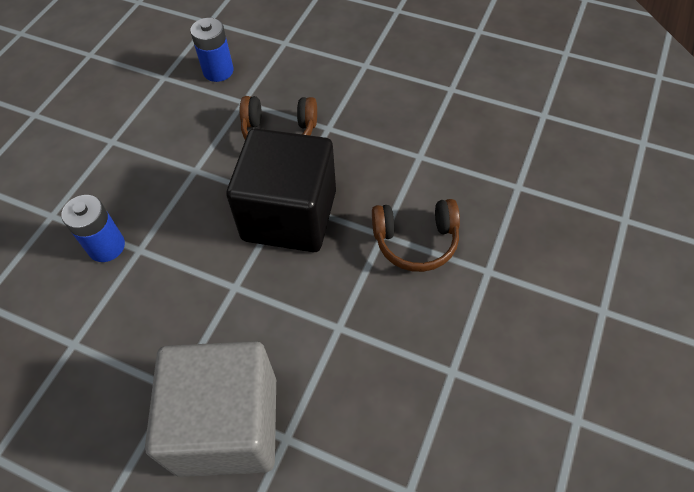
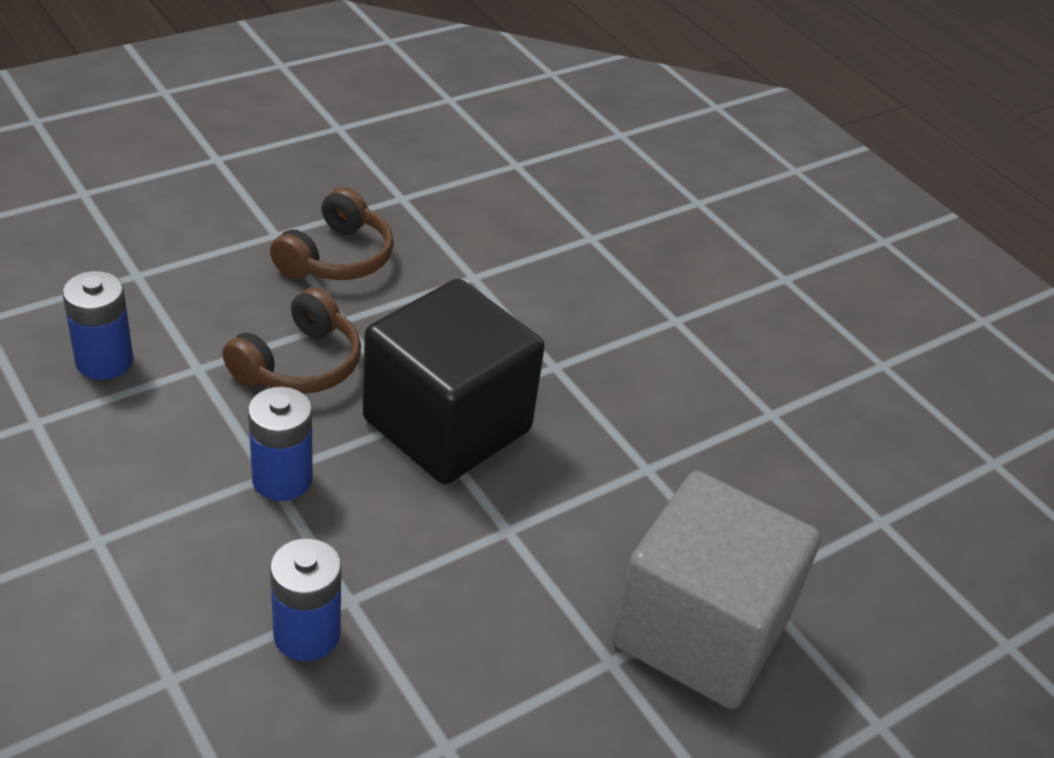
camera: 65 degrees left, 15 degrees down
(196, 176) = (282, 479): none -> blue battery
(416, 241) = (589, 347): brown headphones -> brown headphones (336, 257)

